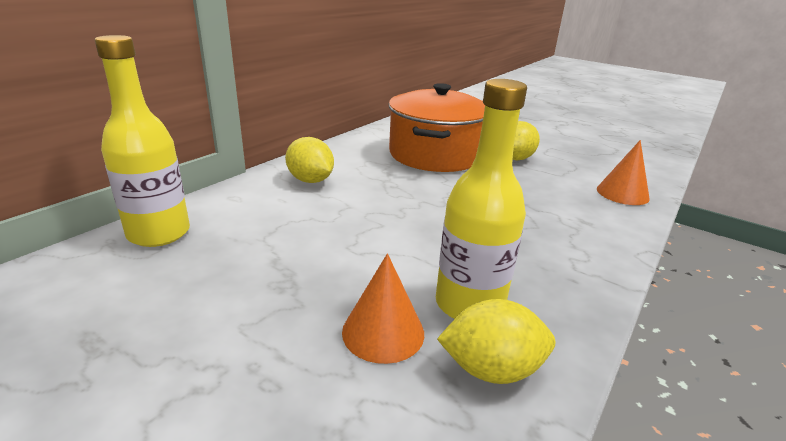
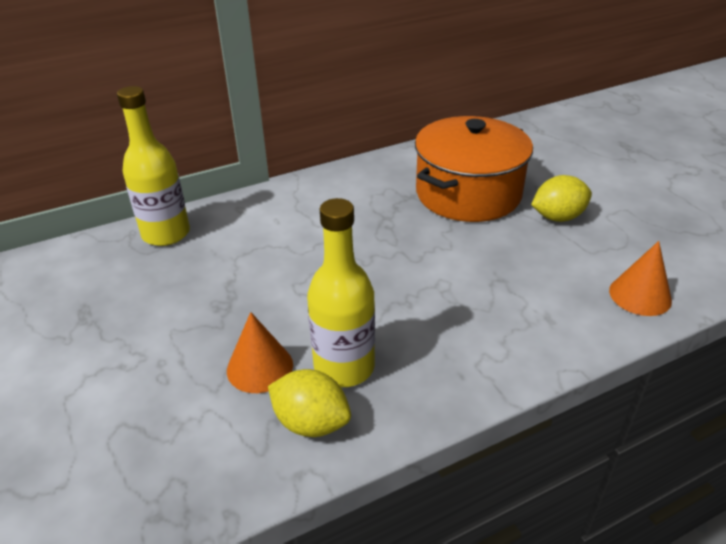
camera: 30 degrees right, 10 degrees up
(310, 180) = (316, 203): yellow lemon -> none

